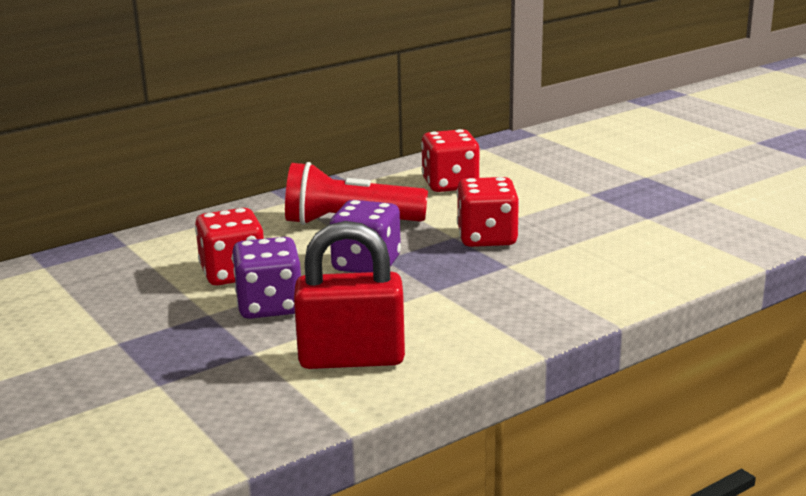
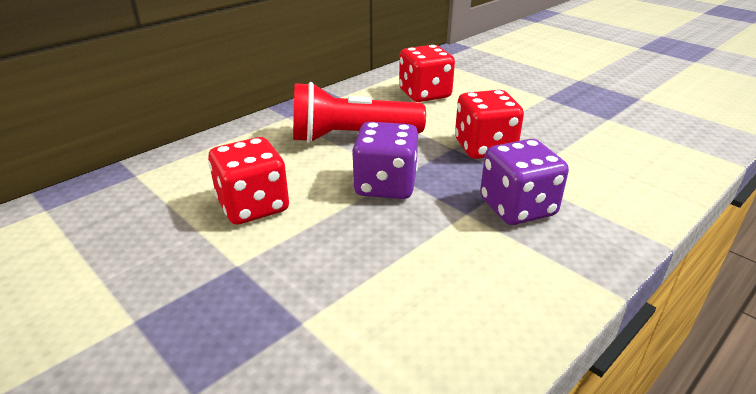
camera: 10 degrees left, 10 degrees up
(269, 306) = (303, 249): purple dice -> purple dice (517, 207)
(351, 358) = (420, 324): red padlock -> none

